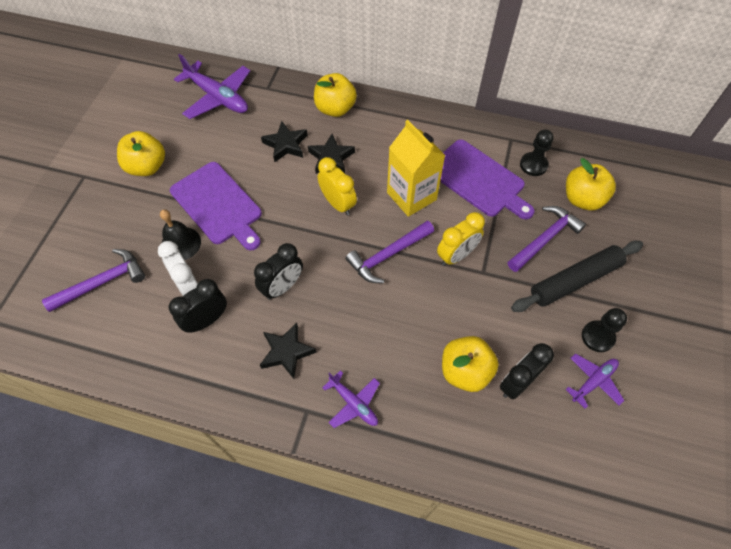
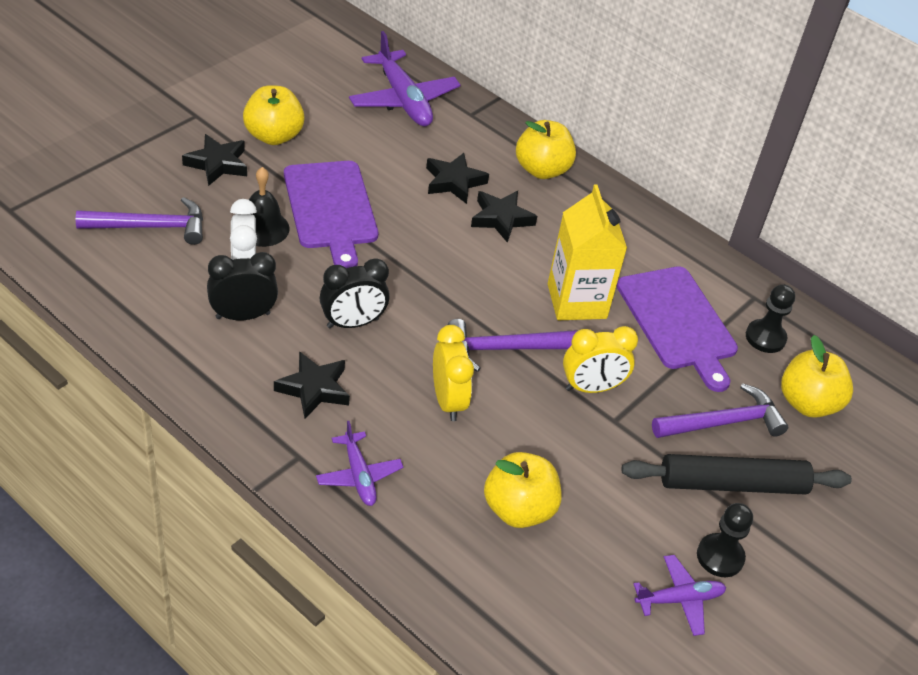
camera: 20 degrees right, 15 degrees down
(121, 208) = (217, 164): none -> black star
(338, 204) = (477, 269): yellow clock -> yellow clock (448, 401)
(517, 383) = (577, 553): black clock -> none

